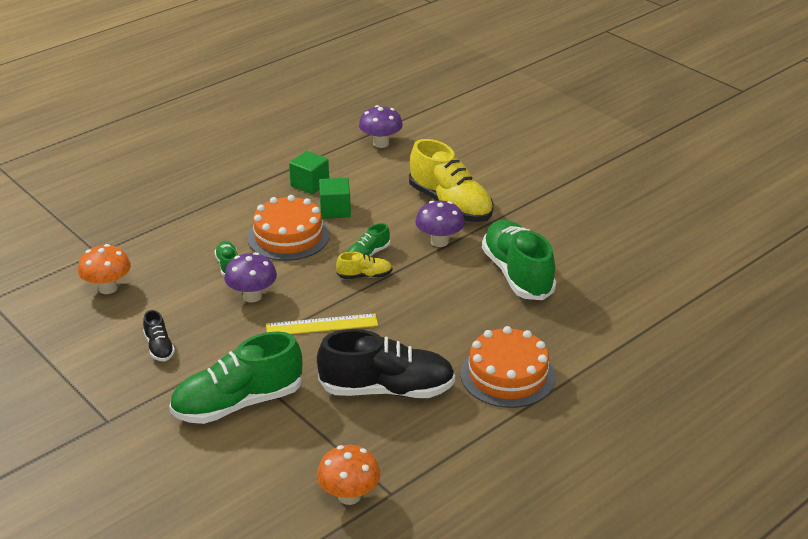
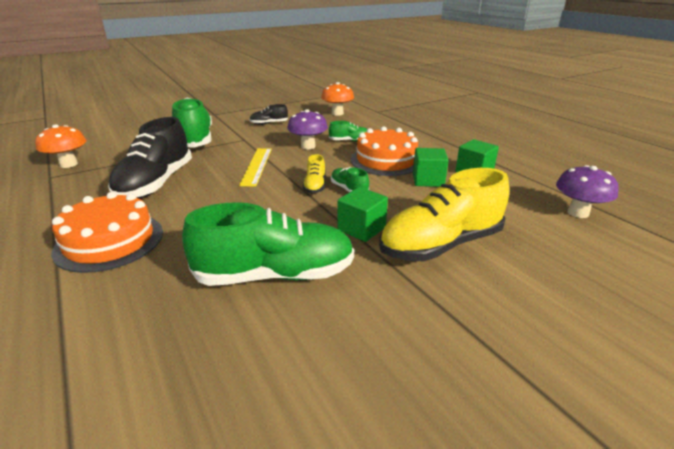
camera: 100 degrees right, 5 degrees down
(439, 241) = (361, 229): purple mushroom -> green cube

